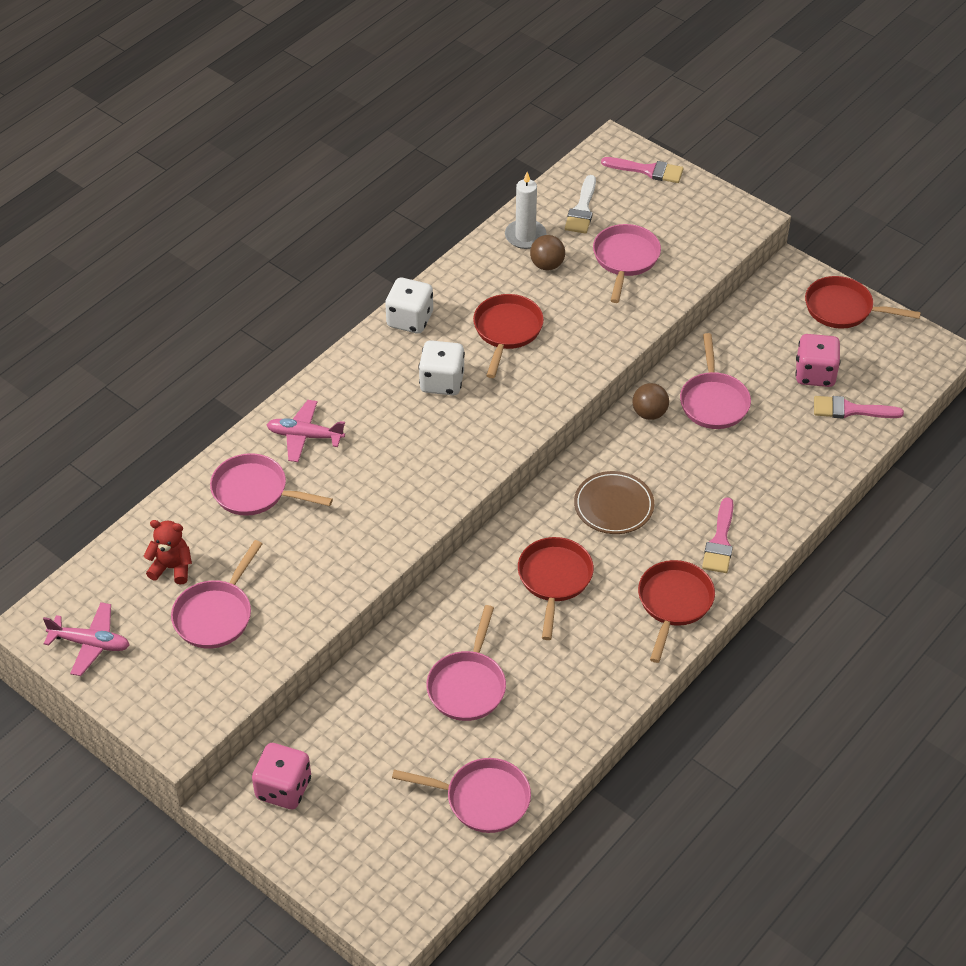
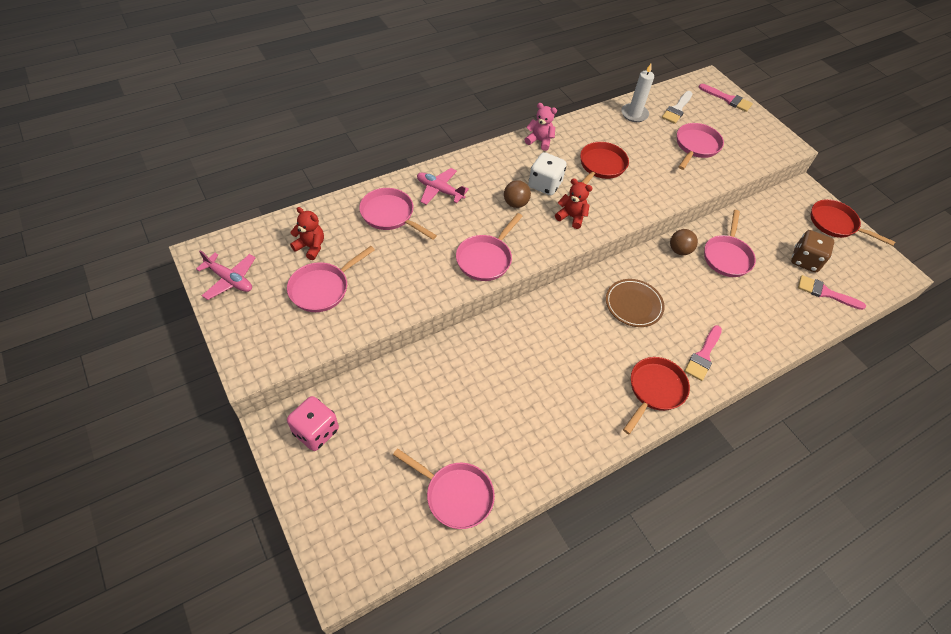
camera: 15 degrees right, 5 degrees up
(410, 320) = (539, 141): white dice -> pink teddy bear
(467, 685) = (481, 400): pink pan -> pink pan (485, 259)
(494, 416) = (571, 217): none -> red teddy bear
(547, 265) = (642, 135): brown ball -> brown ball (515, 203)
(554, 579) = (573, 343): red pan -> none
(815, 374) = (805, 260): pink dice -> brown dice

